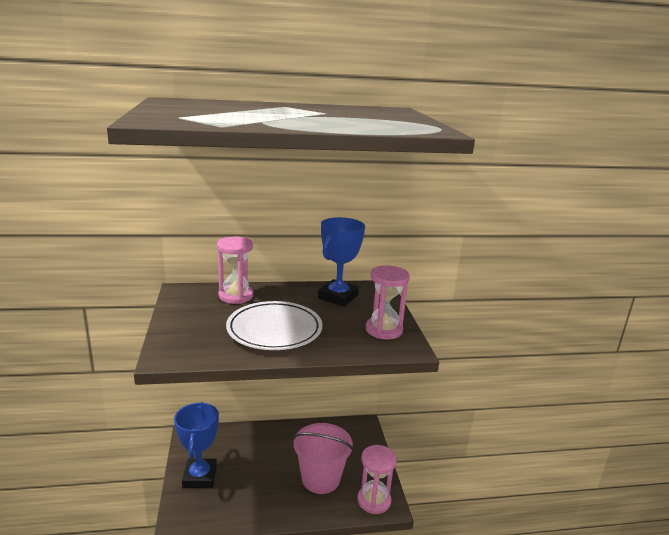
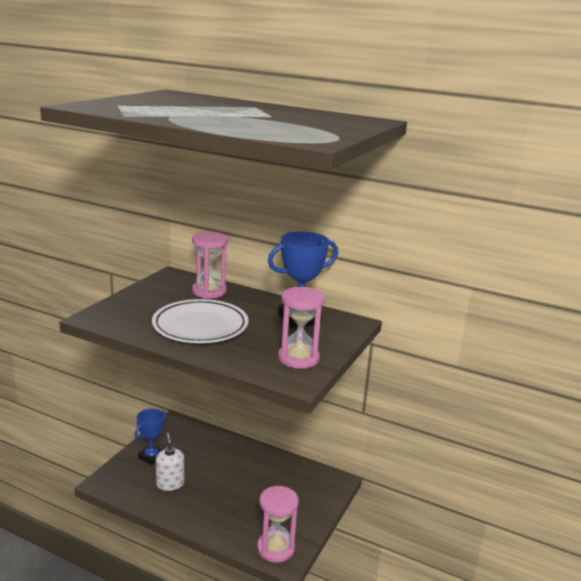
camera: 35 degrees right, 0 degrees up
(200, 476) = (151, 457): blue trophy -> blue trophy, size x0.66
(241, 492) = (170, 484): none -> white soap dispenser
(320, 479) = (246, 506): pink bucket -> none

